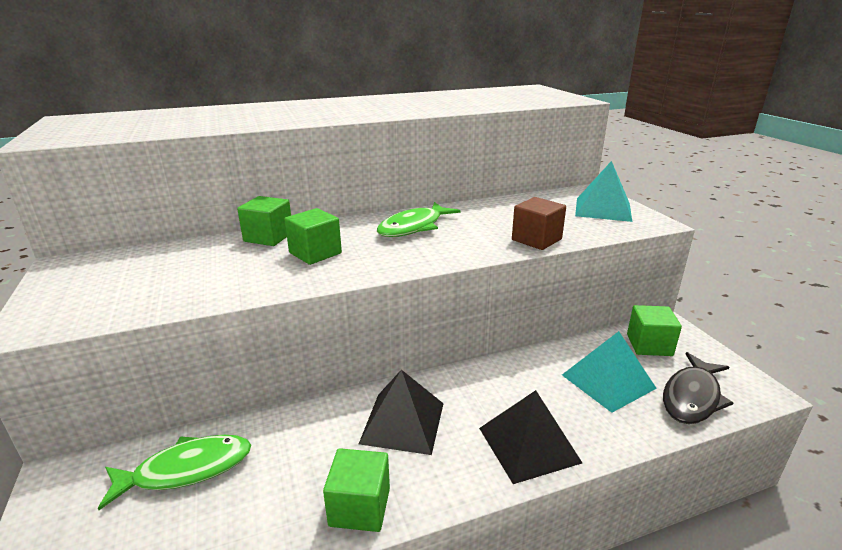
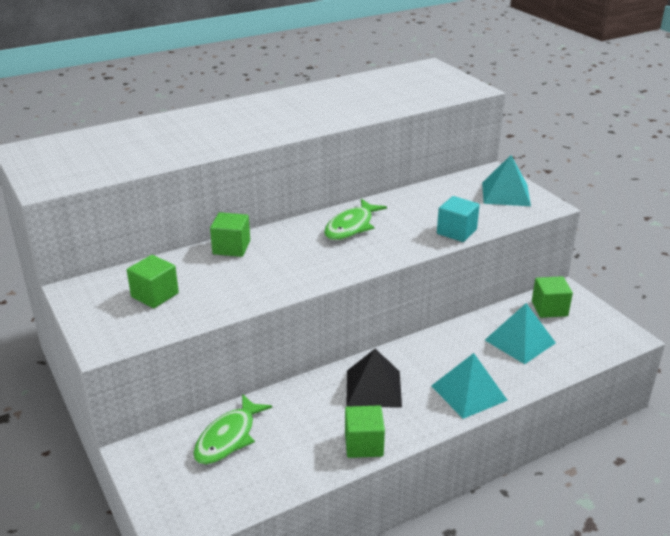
camera: 10 degrees left, 5 degrees up
(186, 470) = (228, 437): green fish -> green fish turned 150 degrees clockwise
(315, 253) = (281, 260): green cube -> green cube (155, 295)
(528, 445) = (469, 393): black pyramid -> turquoise pyramid
(536, 239) = (456, 232): brown cube -> turquoise cube
(692, 397) = (581, 346): black fish -> none

